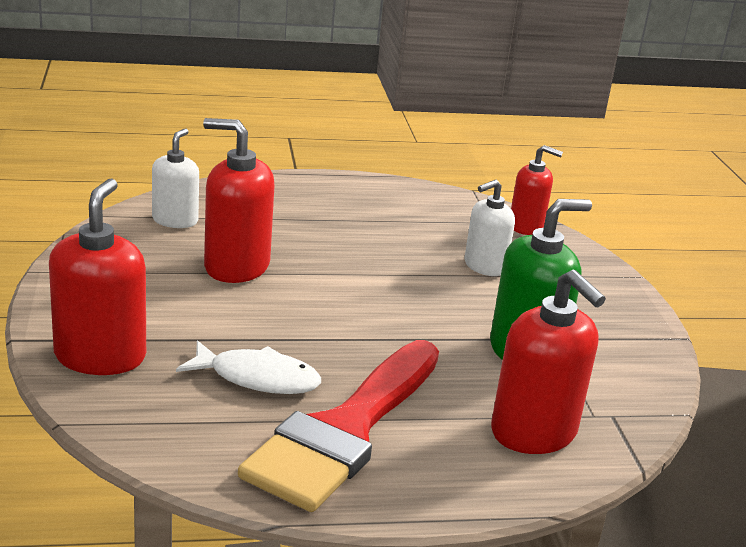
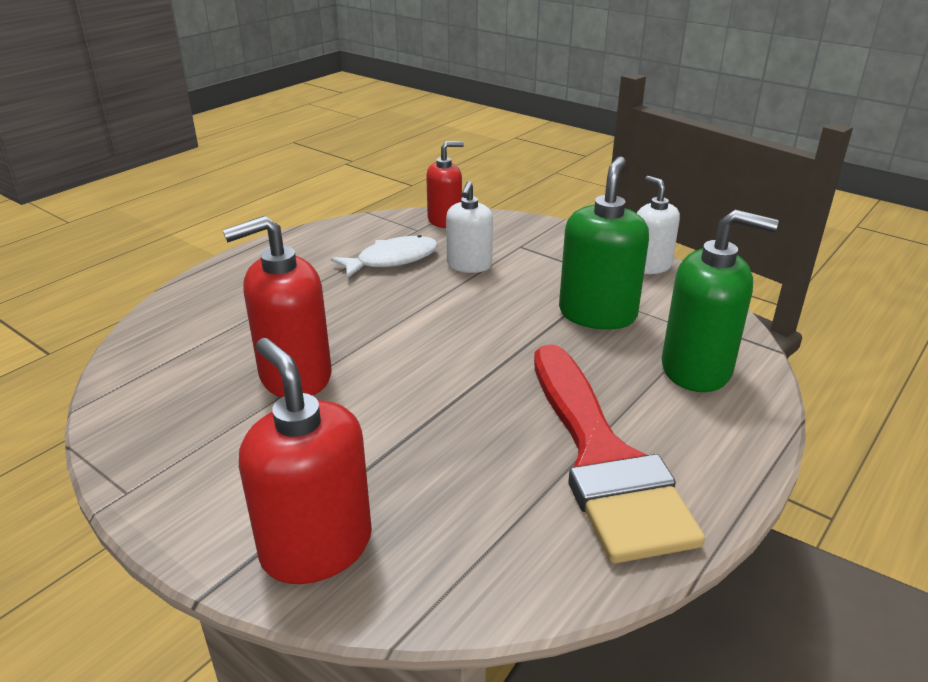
camera: 40 degrees left, 5 degrees up
(175, 220) = (169, 366): white soap dispenser -> white soap dispenser (649, 266)
(257, 378) = (474, 464): white fish -> white fish (392, 260)
(534, 432) = (696, 369): red soap dispenser -> green soap dispenser

